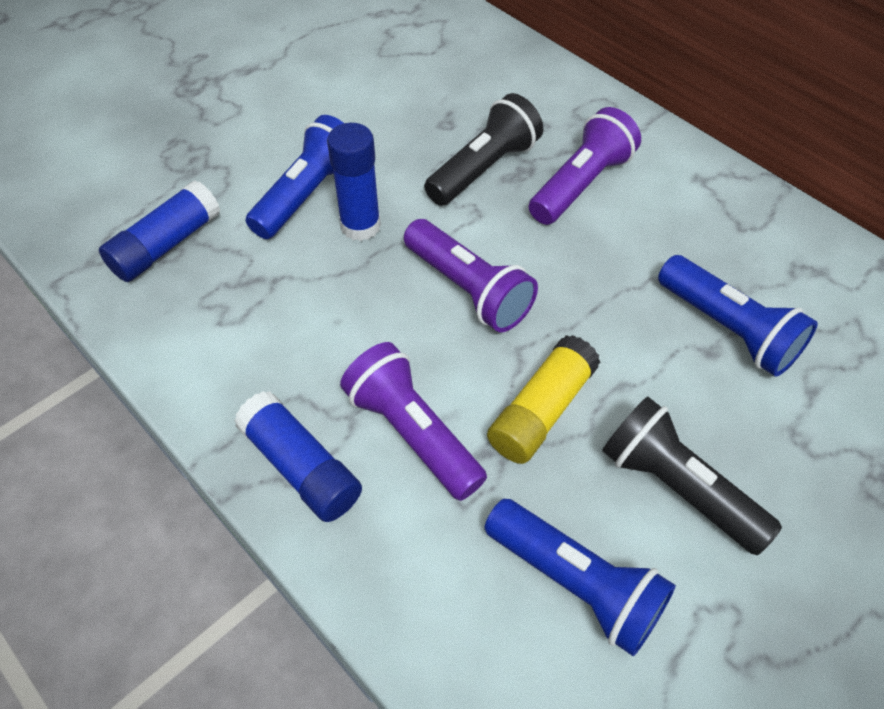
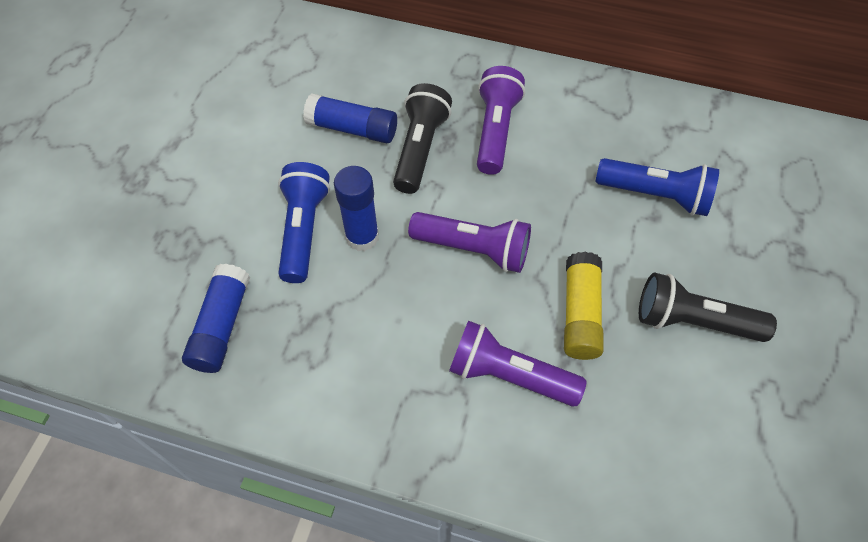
camera: 30 degrees left, 5 degrees up
(301, 466) = (451, 441): blue glue stick -> blue glue stick (352, 129)
(576, 583) = (676, 419): blue flashlight -> none

